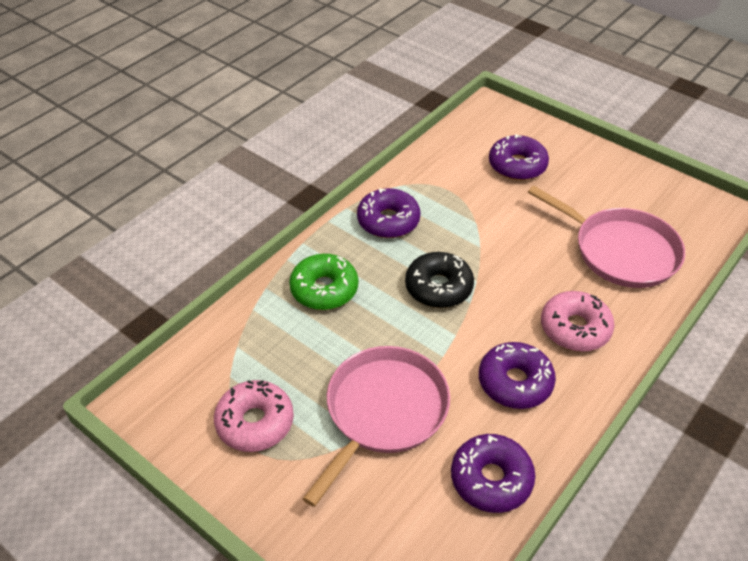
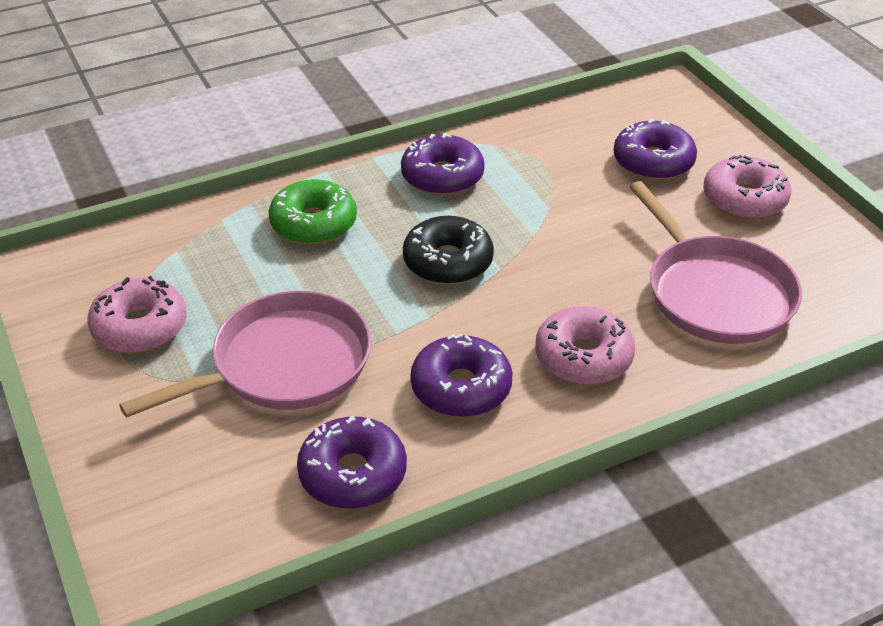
camera: 25 degrees right, 5 degrees down
(590, 176) = (744, 199): none -> pink donut

